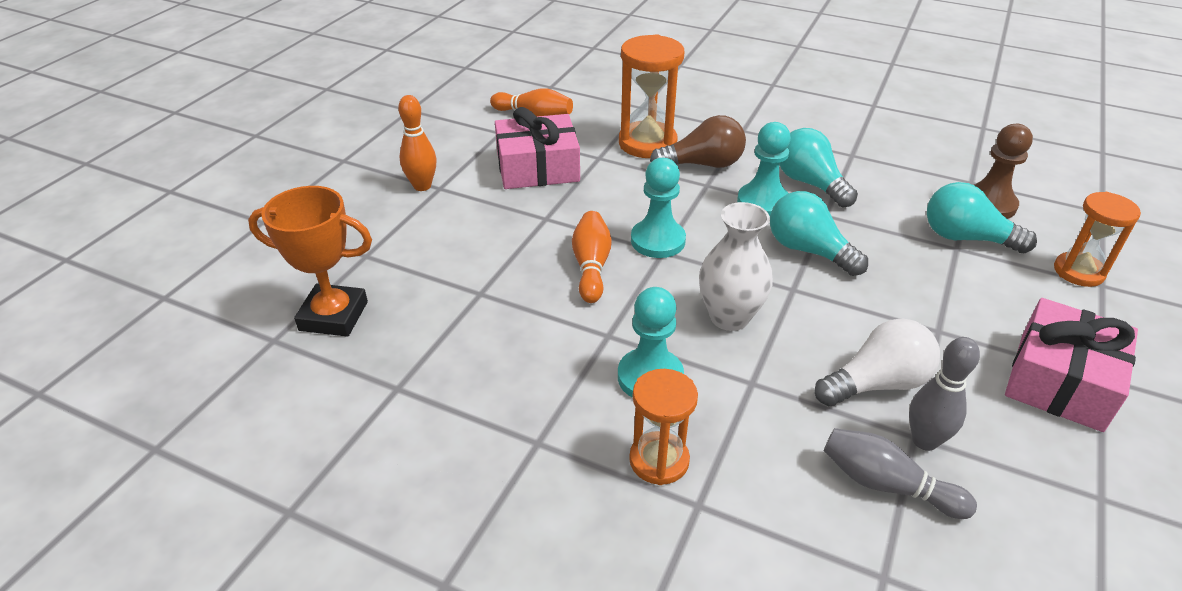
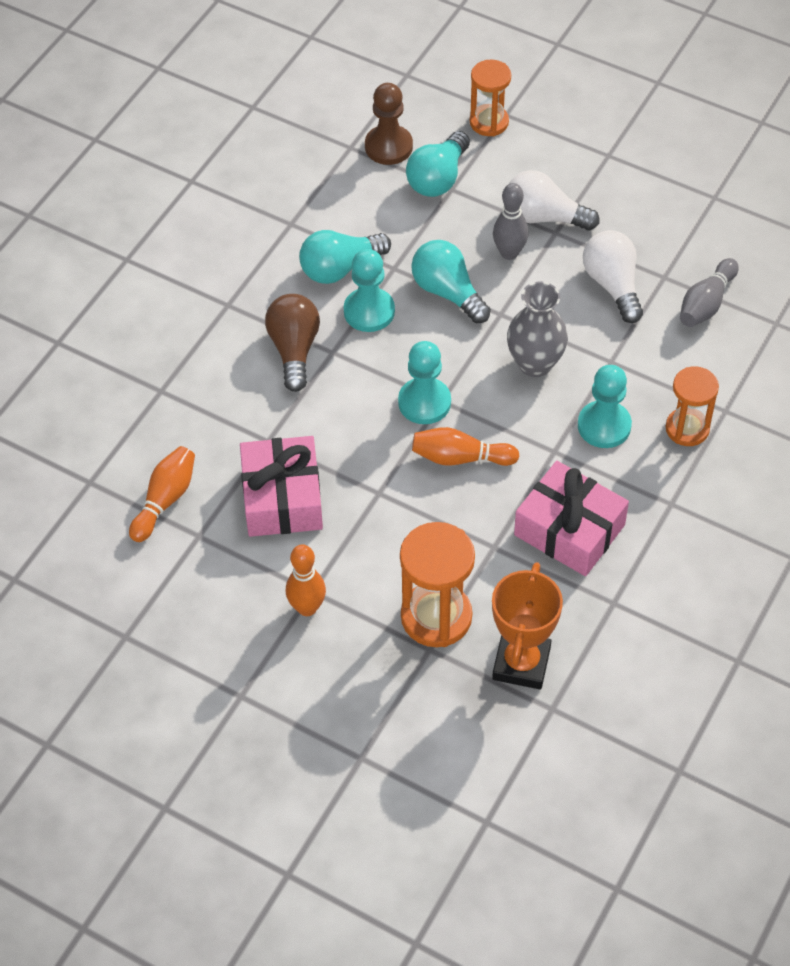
camera: 85 degrees left, 15 degrees up
(647, 143) = (244, 393): orange hourglass -> orange hourglass (436, 617)
(729, 317) = (535, 364): white vase -> grey vase
(808, 250) = (447, 292): turquoise light bulb -> turquoise light bulb turned 90 degrees clockwise
(924, 441) = (668, 272): grey bowling pin -> grey bowling pin (509, 253)
(957, 320) = (544, 217): none -> white light bulb
(1060, 380) = (611, 179): pink gift -> pink gift (569, 530)

